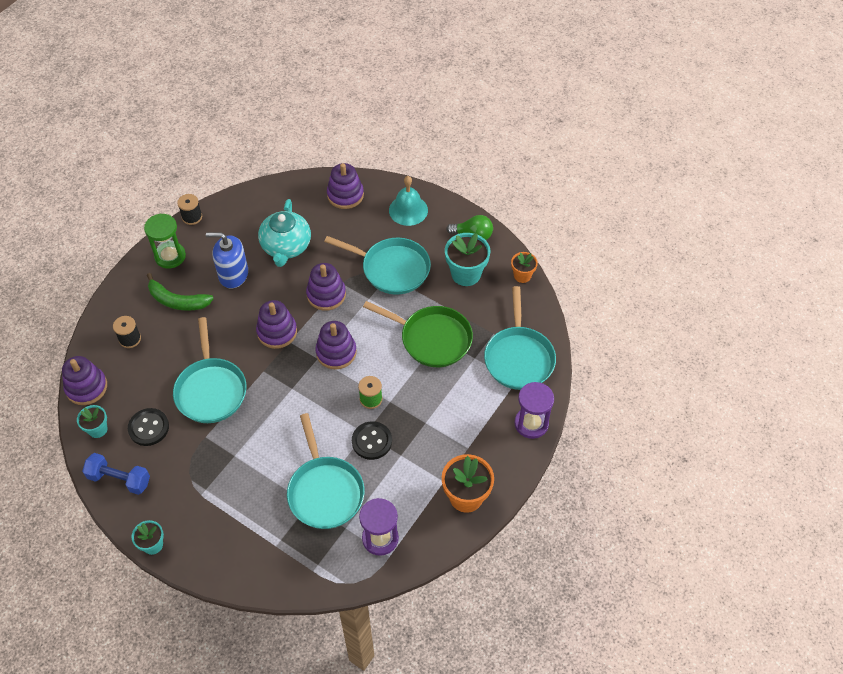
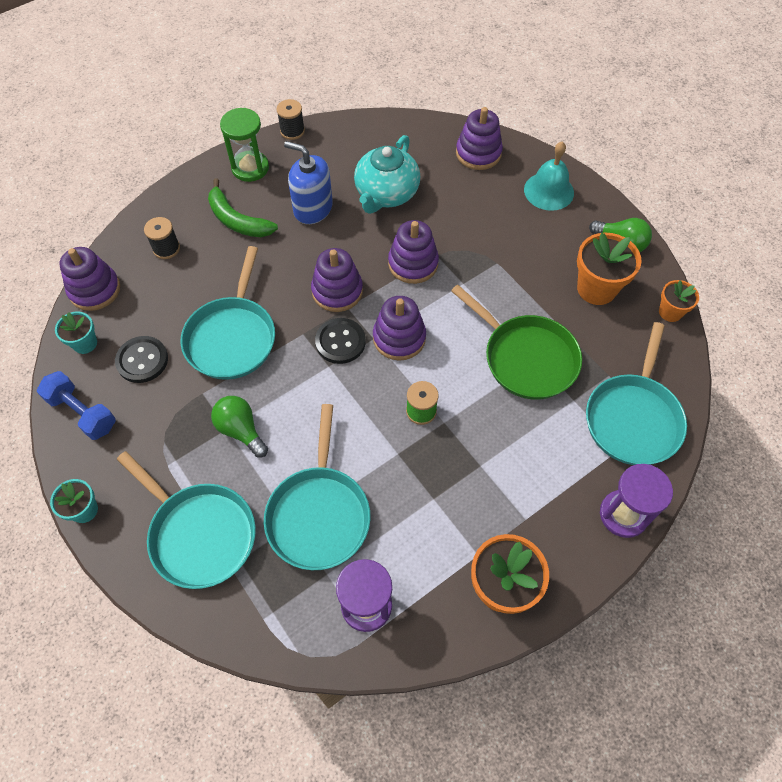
camera: 20 degrees right, 5 degrees up
(245, 453) = (241, 430): none -> green light bulb
(372, 441) = (402, 467): black button -> black button (340, 342)
(392, 269) = (504, 255): turquoise pan -> turquoise pan (199, 534)
(466, 274) = (596, 288): turquoise flower pot -> orange flower pot

